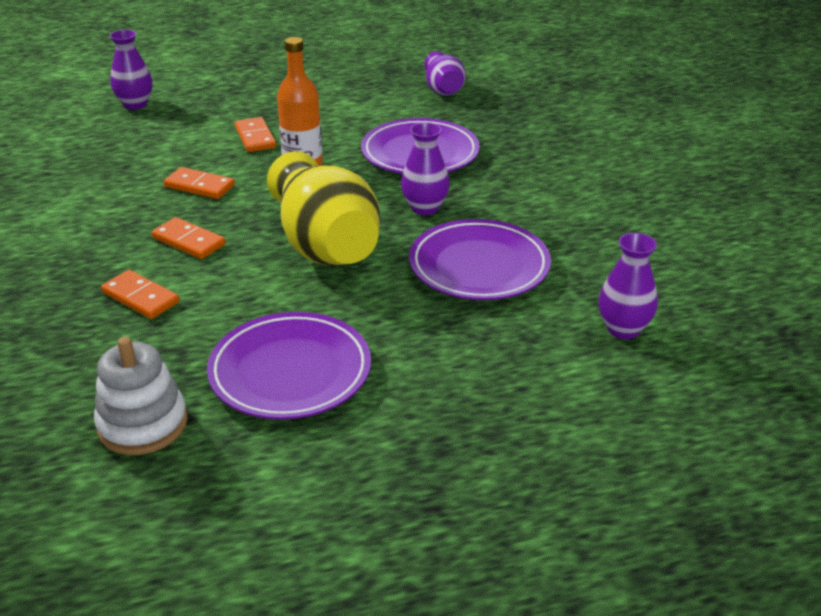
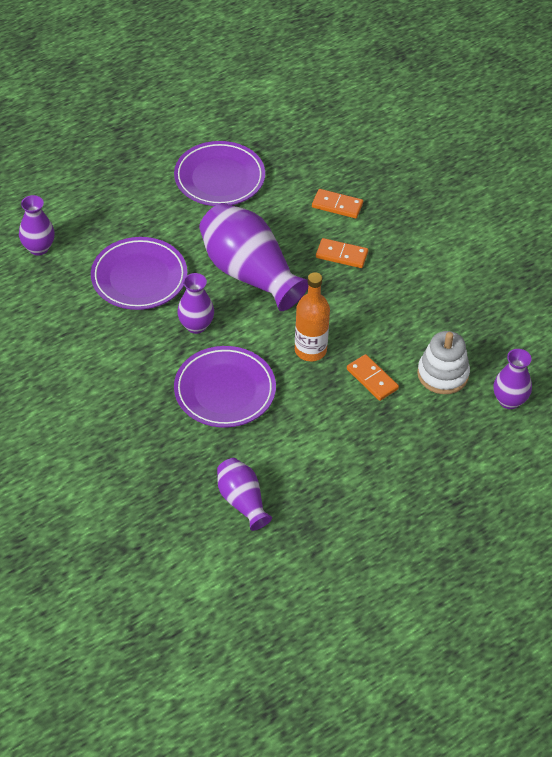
camera: 160 degrees right, 15 degrees up
(143, 424) = (276, 135): white stacking toy -> white stacking toy (443, 374)
(199, 186) = (374, 309): orange domino -> none
(325, 245) = (249, 273): yellow vase -> purple vase

